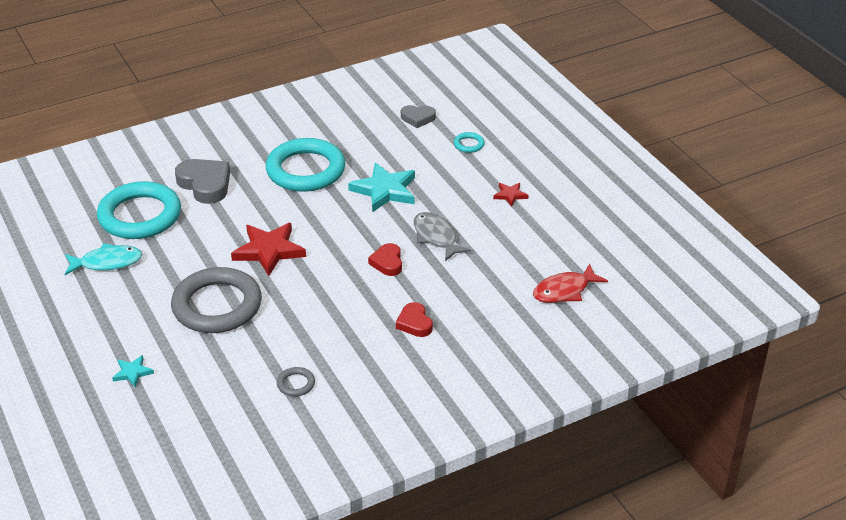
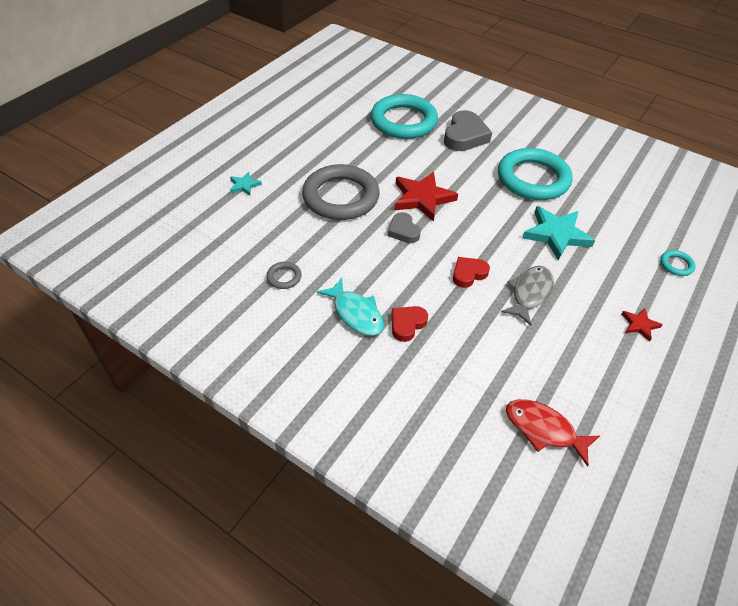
camera: 60 degrees right, 10 degrees up
(107, 262) = (345, 127): turquoise fish -> turquoise fish (356, 313)
(418, 118) = (670, 216): grey heart -> grey heart (403, 231)

